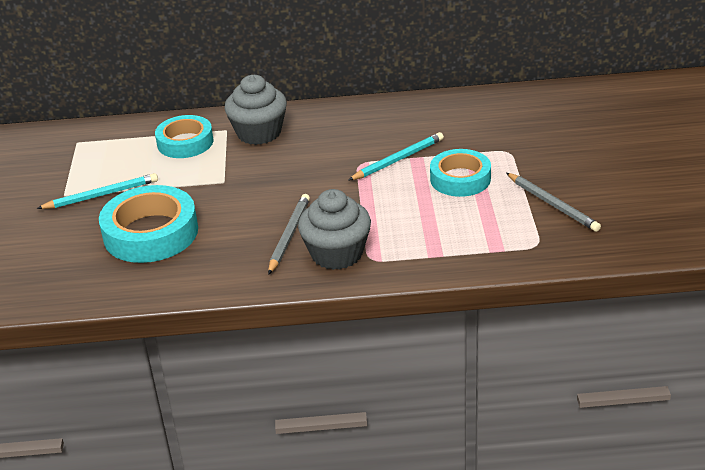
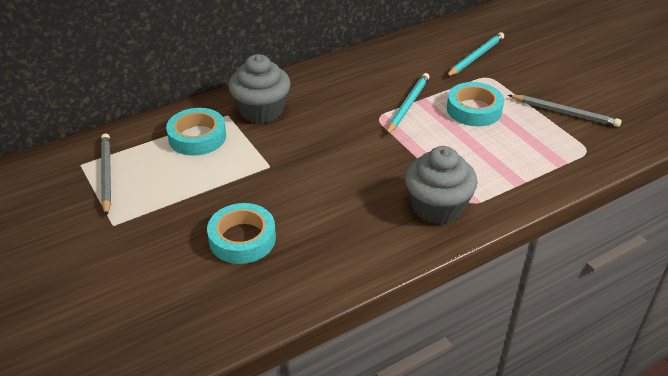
camera: 30 degrees left, 5 degrees up
(101, 195) = (155, 213): turquoise pencil -> turquoise pencil (475, 57)
(151, 233) = (242, 239): turquoise tape -> turquoise tape, size x0.66
(289, 236) = (379, 202): grey pencil -> grey pencil (106, 175)

